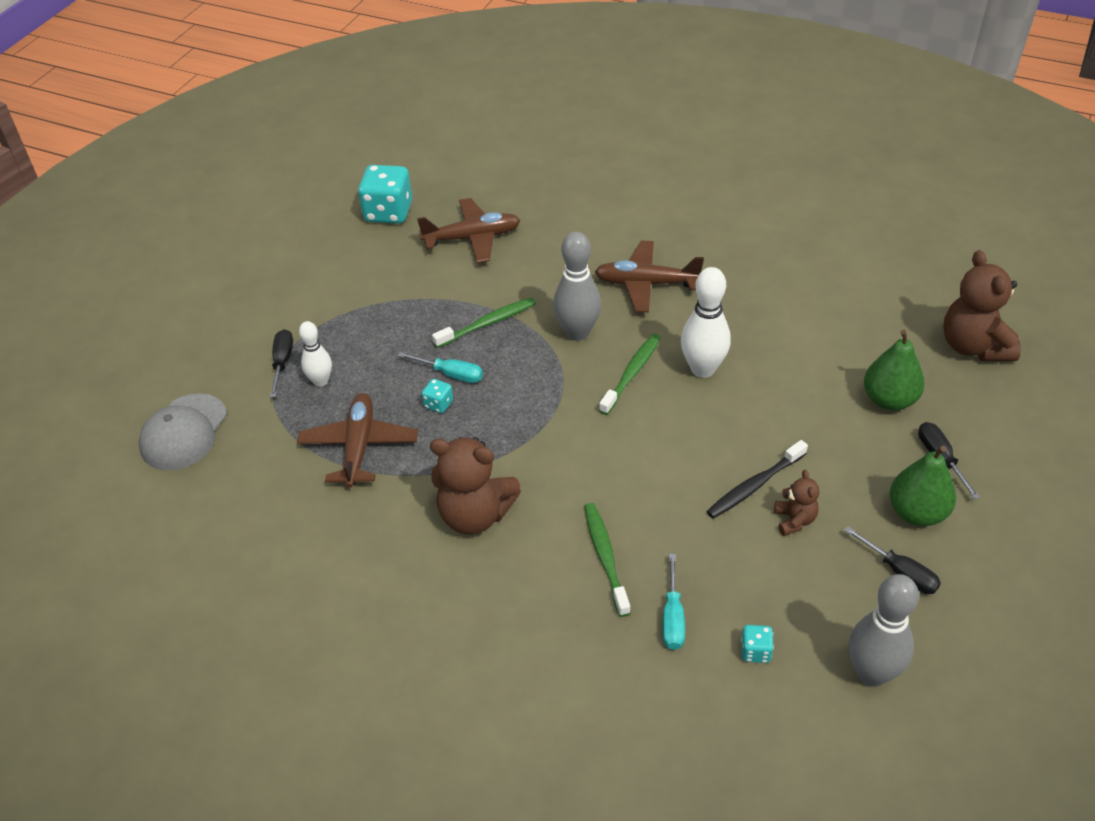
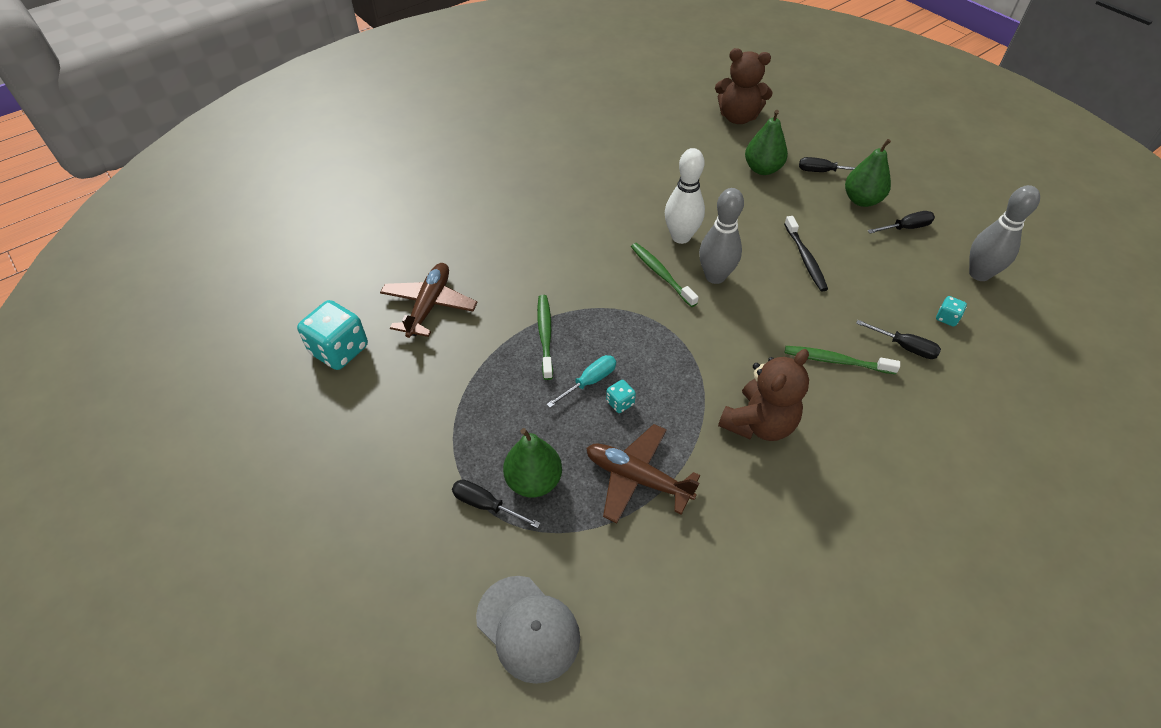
camera: 65 degrees left, 5 degrees up
(321, 381) = (533, 481): white bowling pin -> green pear
(577, 332) = (596, 286): grey bowling pin -> grey bowling pin (715, 276)
(646, 284) = (571, 228): brown plane -> none
(672, 618) = (905, 347): turquoise screwdriver -> black screwdriver
(794, 520) = (844, 253): brown teddy bear -> none

